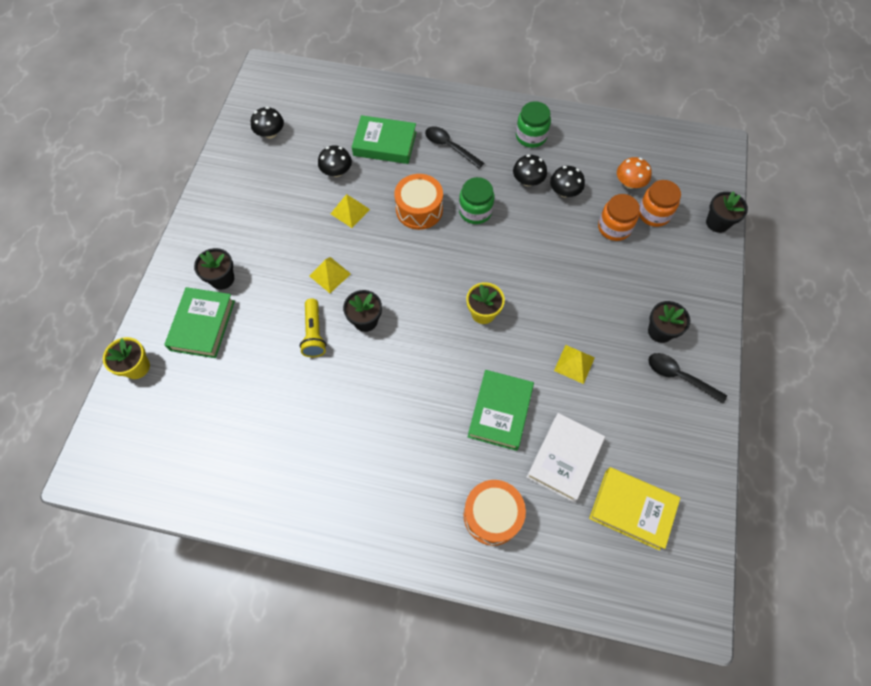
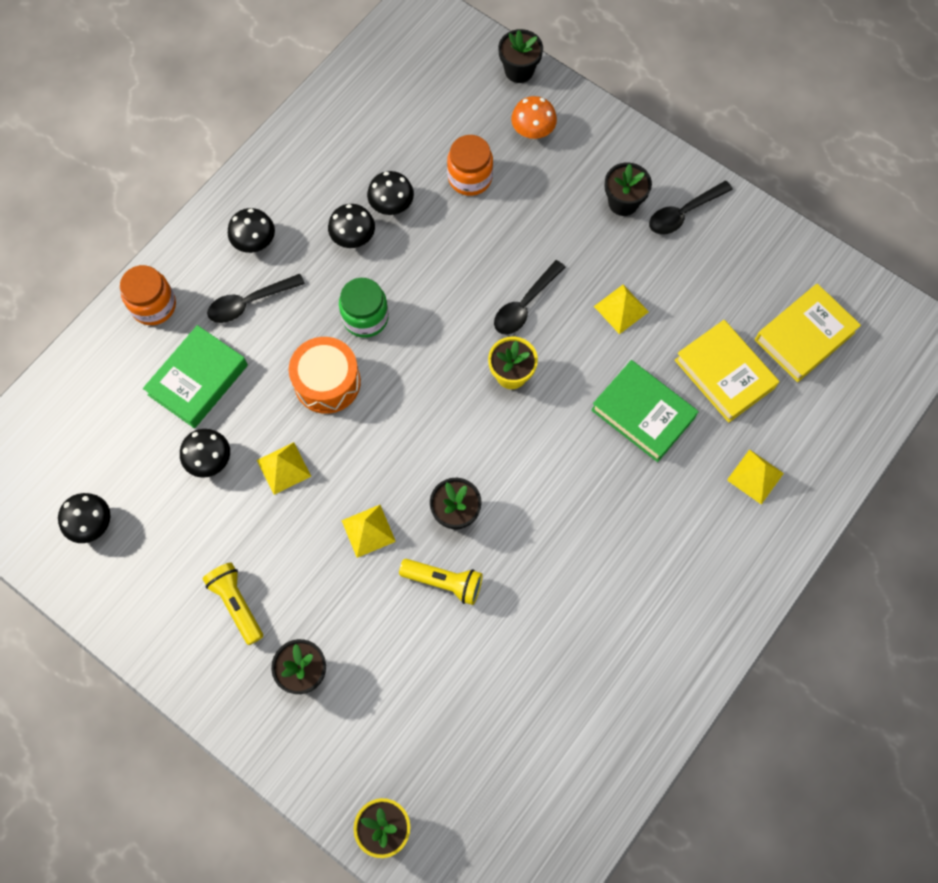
camera: 65 degrees left, 5 degrees up
(203, 325) = (363, 720): green book -> none
(251, 225) = (236, 603): none -> yellow flashlight
(492, 132) = (254, 241): none -> black mushroom
(492, 515) = (755, 476): orange drum -> yellow pyramid
(531, 136) = (288, 200): green jar -> none
(540, 300) = (525, 304): none -> black spoon
(564, 458) = (724, 374): white book -> yellow book
(629, 183) = (418, 129): orange mushroom -> orange mushroom (533, 130)
(653, 214) = (473, 127): orange jar -> orange jar (153, 305)

